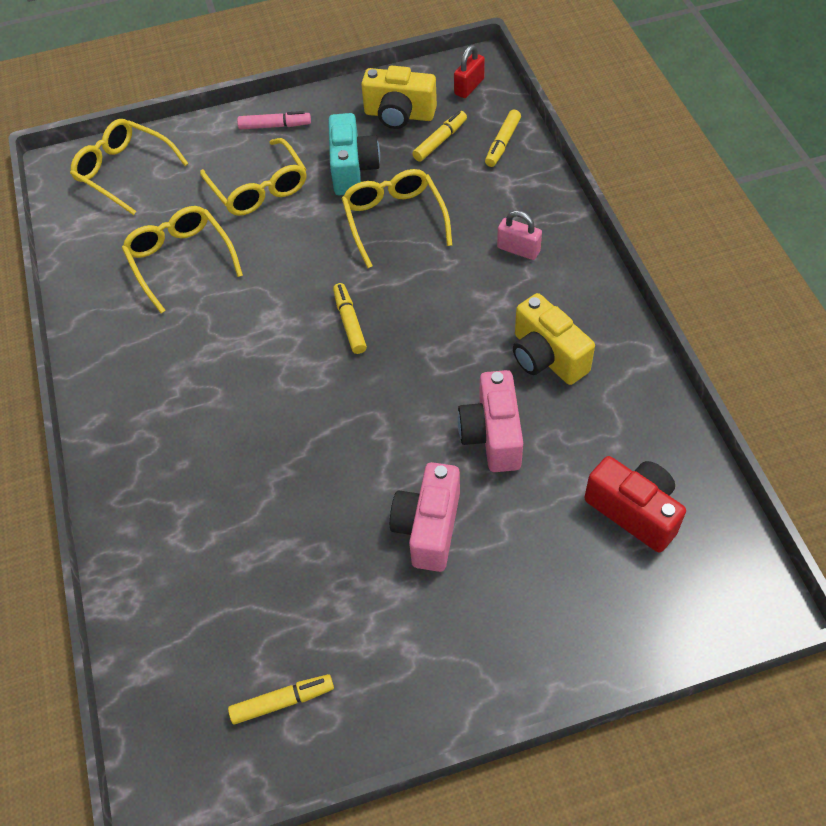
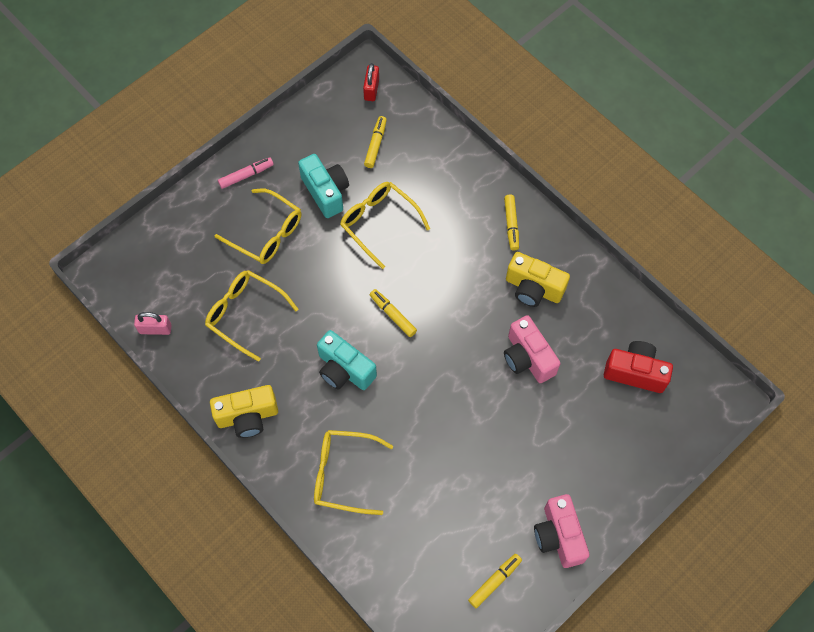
camera: 30 degrees left, 10 degrees up
(124, 171) = (154, 257): yellow glasses -> yellow glasses (343, 474)
(253, 361) = (344, 370): none -> turquoise camera
(399, 115) = (333, 132): yellow camera -> yellow camera (247, 416)
(428, 528) = (521, 436): pink camera -> pink camera (558, 536)
(502, 143) = (421, 131): yellow marker -> yellow marker (511, 225)
(518, 249) = (475, 214): pink padlock -> pink padlock (155, 329)

